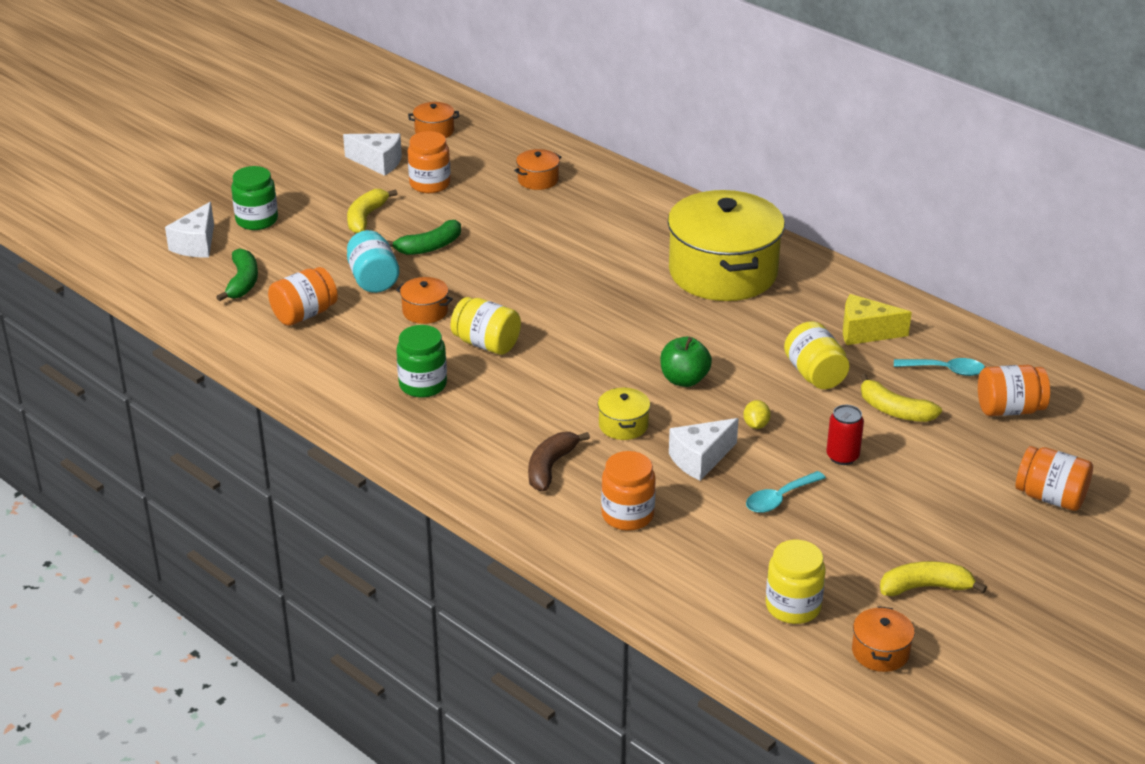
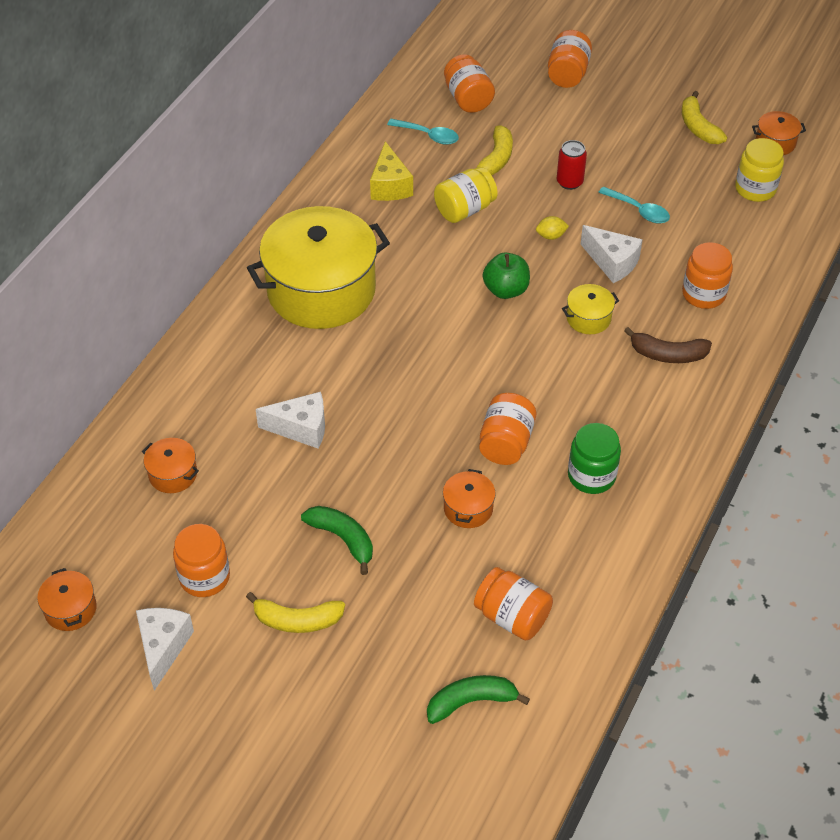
camera: 105 degrees left, 15 degrees up
(196, 244) = (407, 786): white cheese -> white cheese (301, 428)
(257, 220) = (333, 737): green jar -> none
(373, 279) = (424, 572): turquoise jar -> none
(486, 344) = (505, 443): yellow jar -> orange jar
(945, 370) = (428, 135): turquoise spoon -> turquoise spoon turned 120 degrees clockwise

